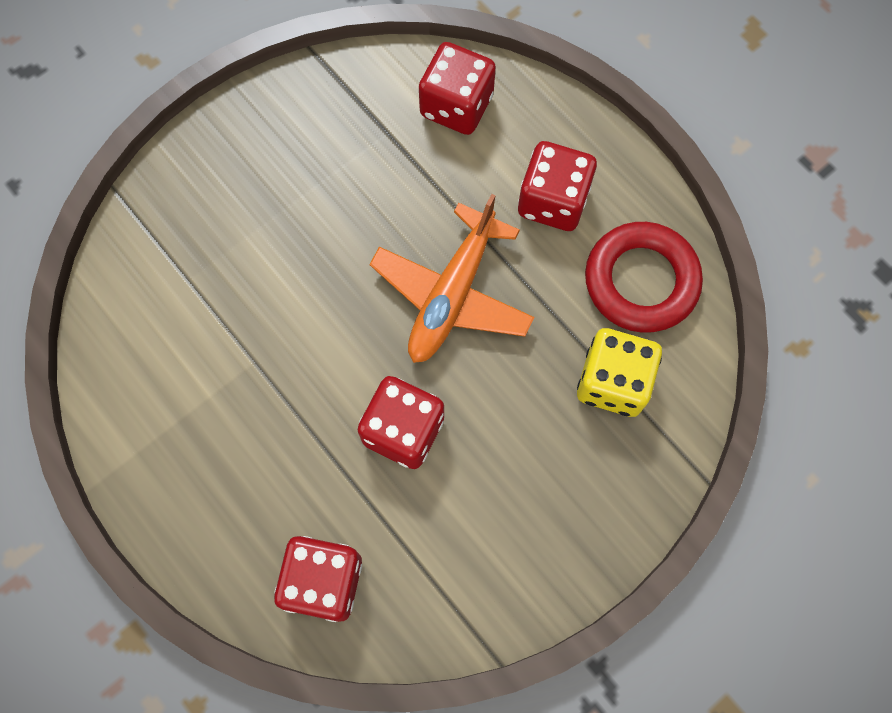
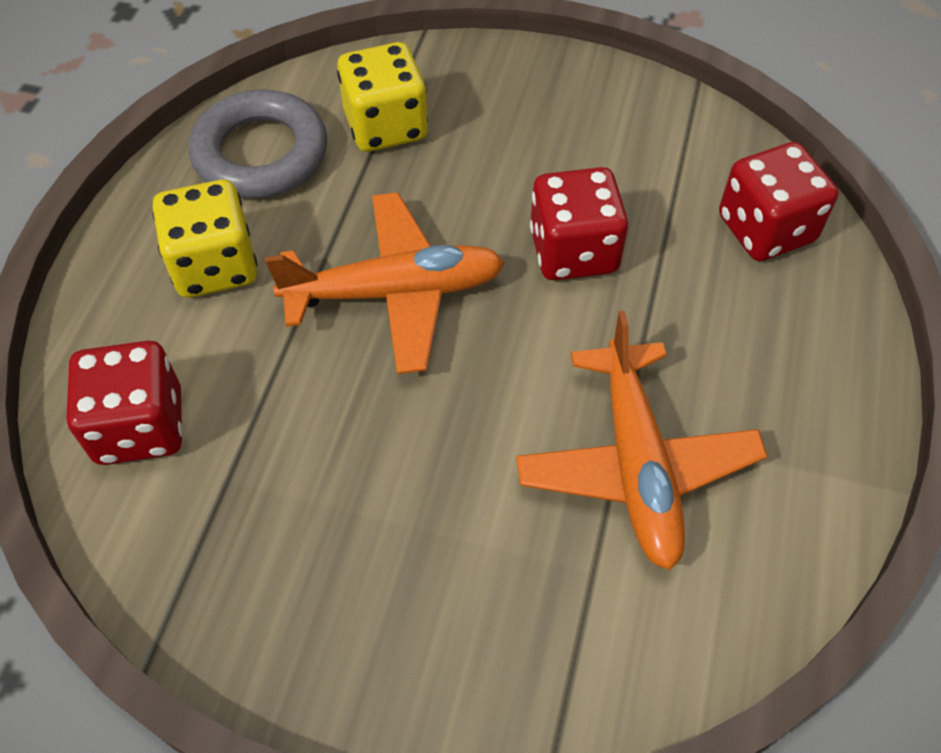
camera: 125 degrees left, 15 degrees down
(227, 349) = (636, 464): none -> orange plane
(553, 201) = (215, 265): red dice -> yellow dice
(641, 281) = (261, 153): red ring -> grey ring

